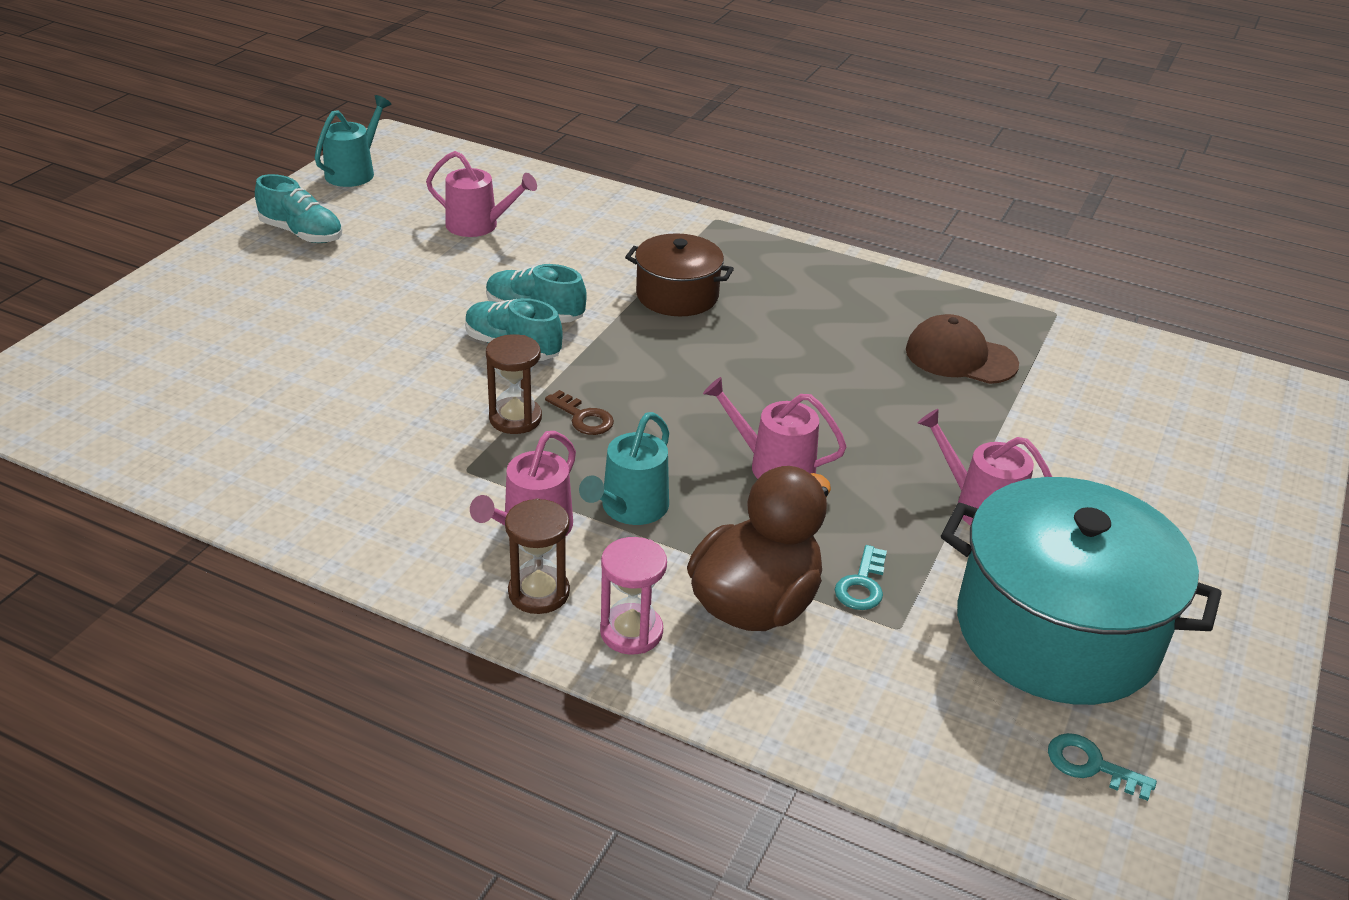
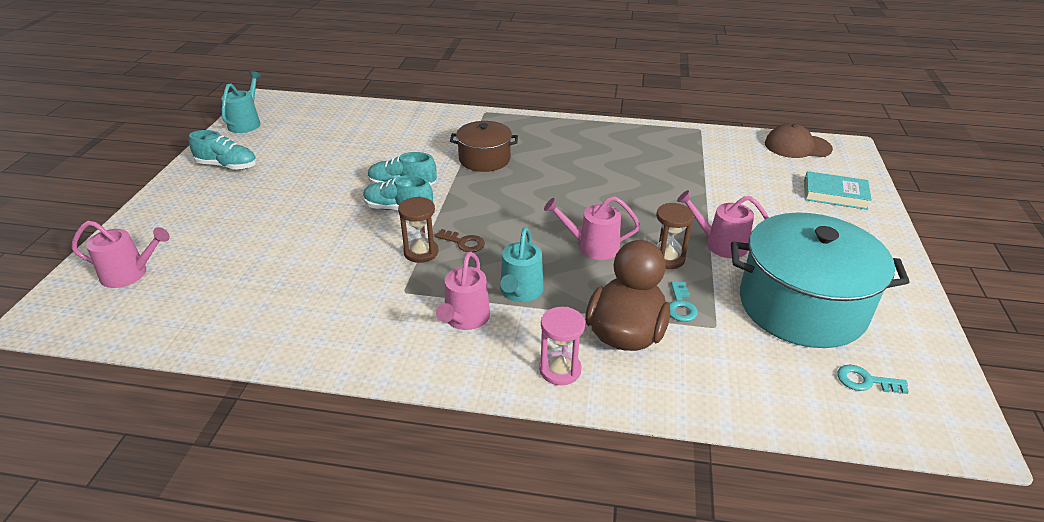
camera: 15 degrees left, 0 degrees up
(478, 225) = (342, 141): pink watering can -> pink watering can (129, 274)
(539, 592) = (489, 359): brown hourglass -> brown hourglass (667, 258)
(960, 357) = (663, 163): brown cap -> brown cap (797, 146)
(1227, 469) = (835, 194): none -> turquoise book

